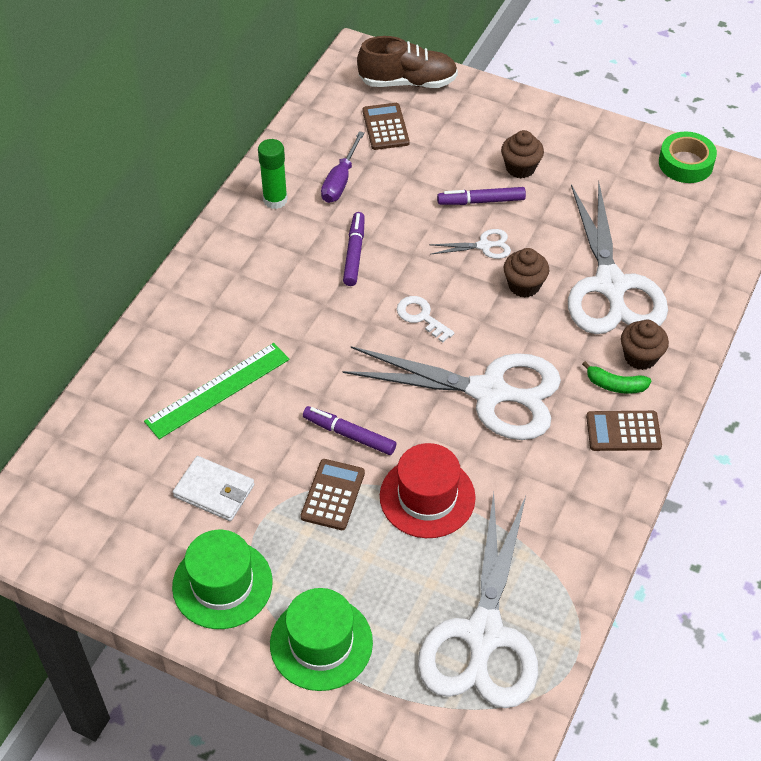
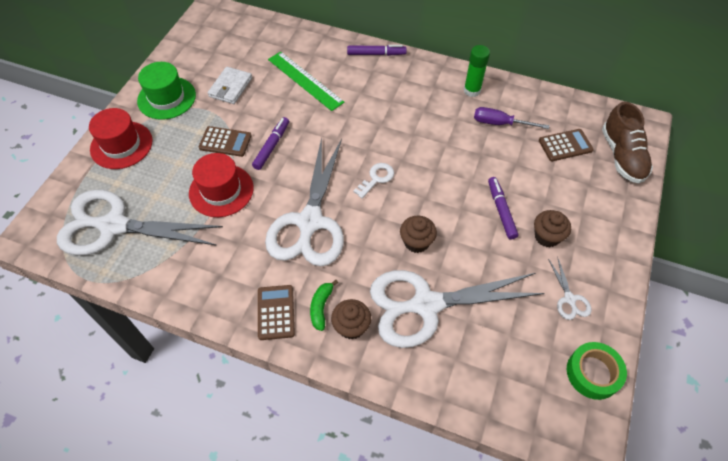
camera: 85 degrees right, 5 degrees up
(321, 643) = (121, 145): green hat -> red hat
(354, 253) = (430, 137): purple marker -> purple marker (376, 54)
(484, 246) = (453, 214): white scissors -> white scissors (569, 299)

